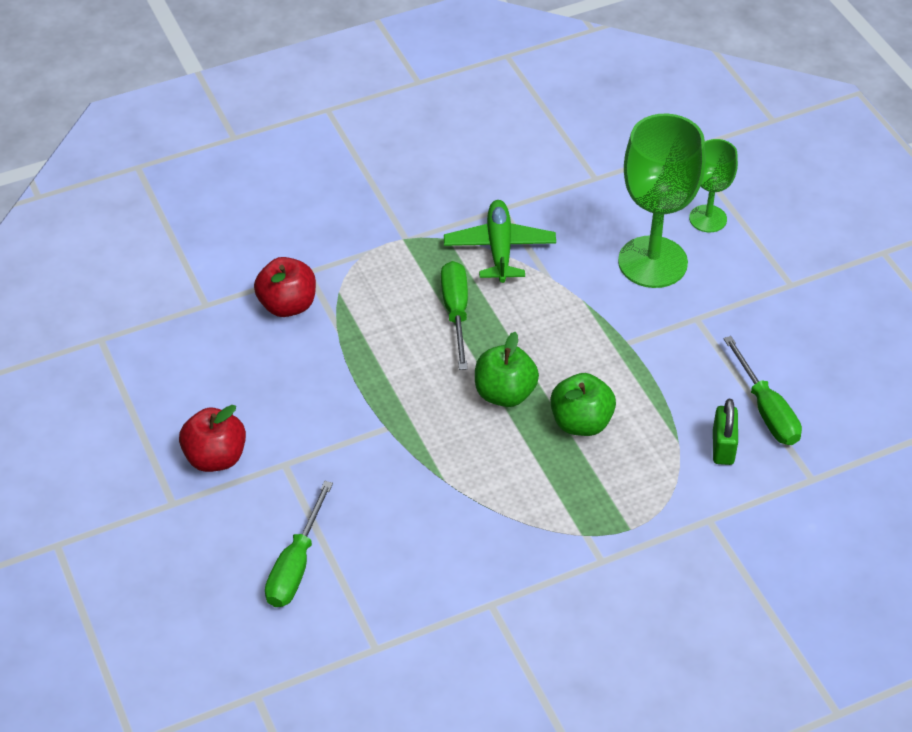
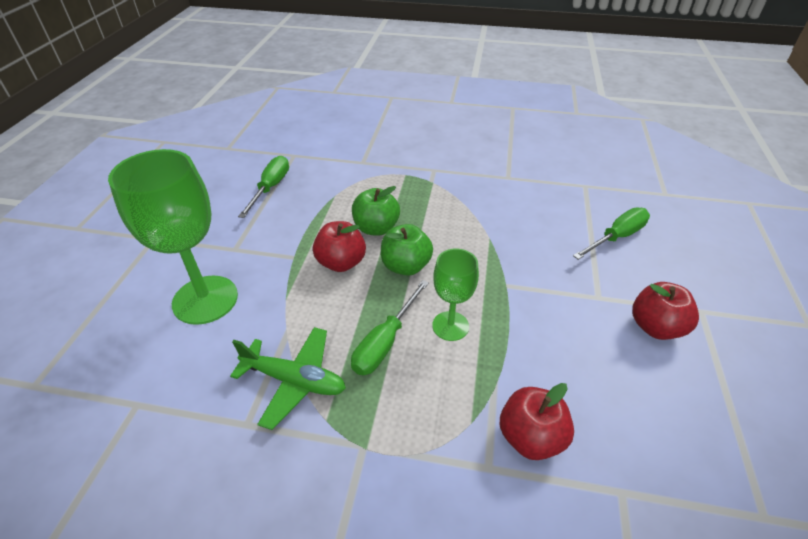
camera: 145 degrees left, 5 degrees down
(499, 248) = (294, 380): green plane -> green plane turned 105 degrees counterclockwise
(573, 362) = (341, 263): none -> red apple
(708, 219) = (123, 310): green goblet -> green goblet (450, 326)
(723, 447) = (315, 183): green padlock -> none

